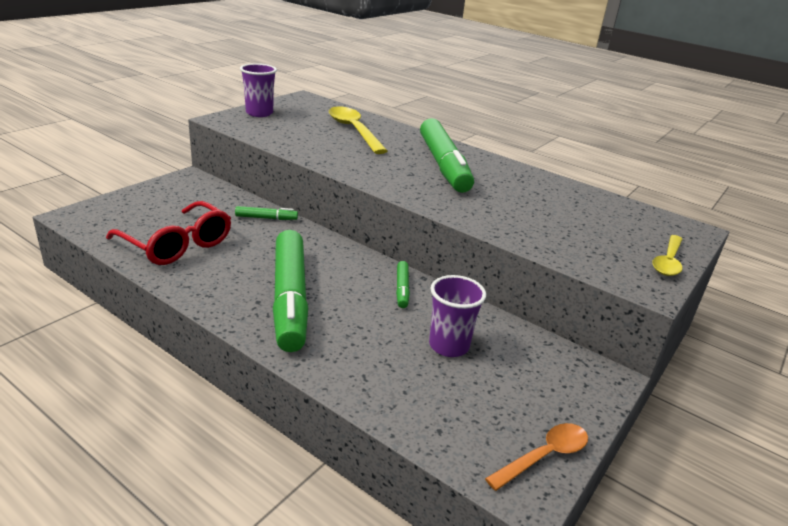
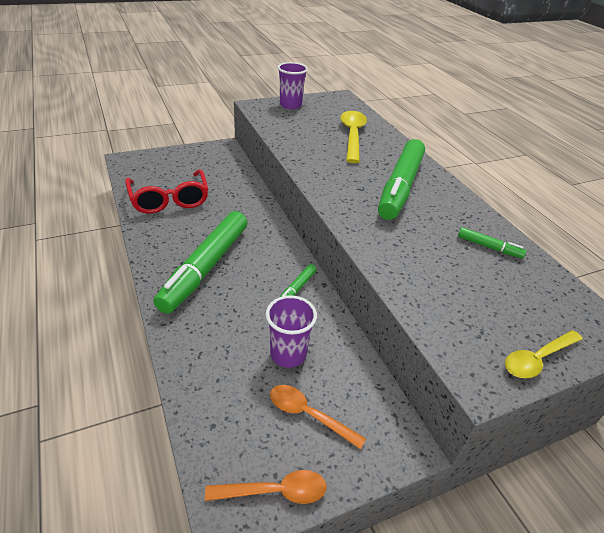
camera: 30 degrees right, 10 degrees up
(266, 218) = (248, 194): green marker -> green marker (489, 247)
(513, 386) = (308, 415): none -> orange spoon

